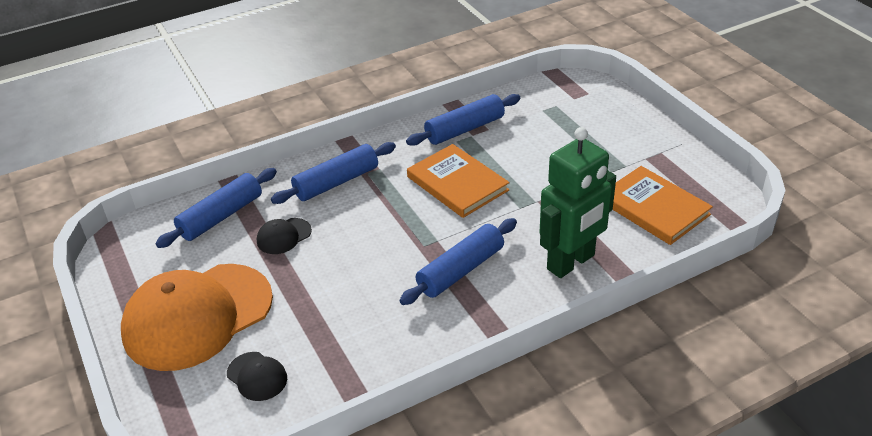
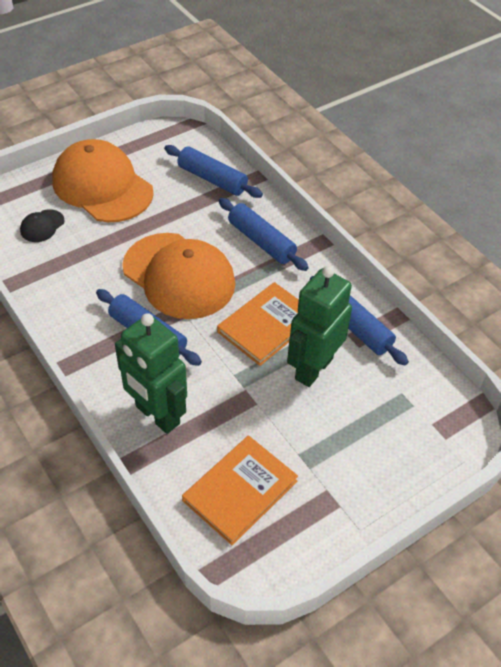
camera: 80 degrees right, 10 degrees up
(284, 236) = (189, 218): black cap -> none
(376, 245) = (179, 276): none -> orange cap
(513, 157) = (313, 368): none -> green robot

